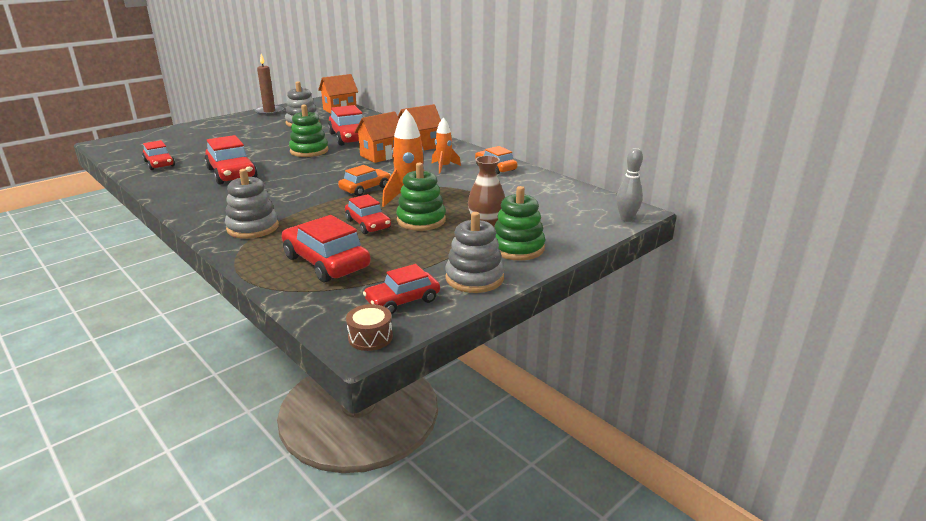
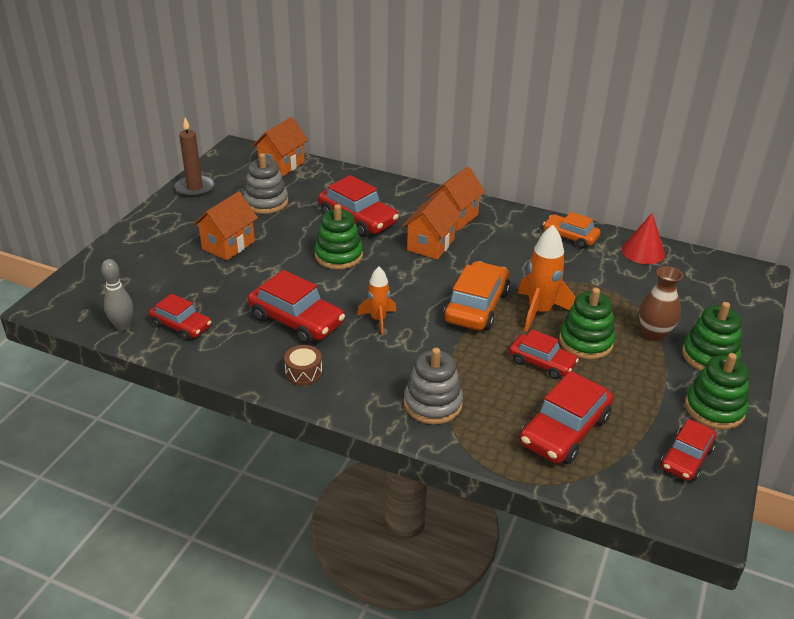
camera: 25 degrees left, 10 degrees up
(247, 136) = (228, 245): none -> orange house
(326, 262) = (564, 431): red car -> red car turned 75 degrees counterclockwise
(365, 188) = (476, 306): orange car -> orange car, size x1.57
(370, 337) = (708, 512): brown drum -> brown drum (303, 372)
(444, 167) = (518, 249): orange rocket -> orange rocket (378, 319)
(474, 278) = (714, 408): grey stacking toy -> green stacking toy
(546, 184) = (643, 251): none -> red cone
(626, 219) = (759, 287): grey bowling pin -> grey bowling pin (123, 326)

